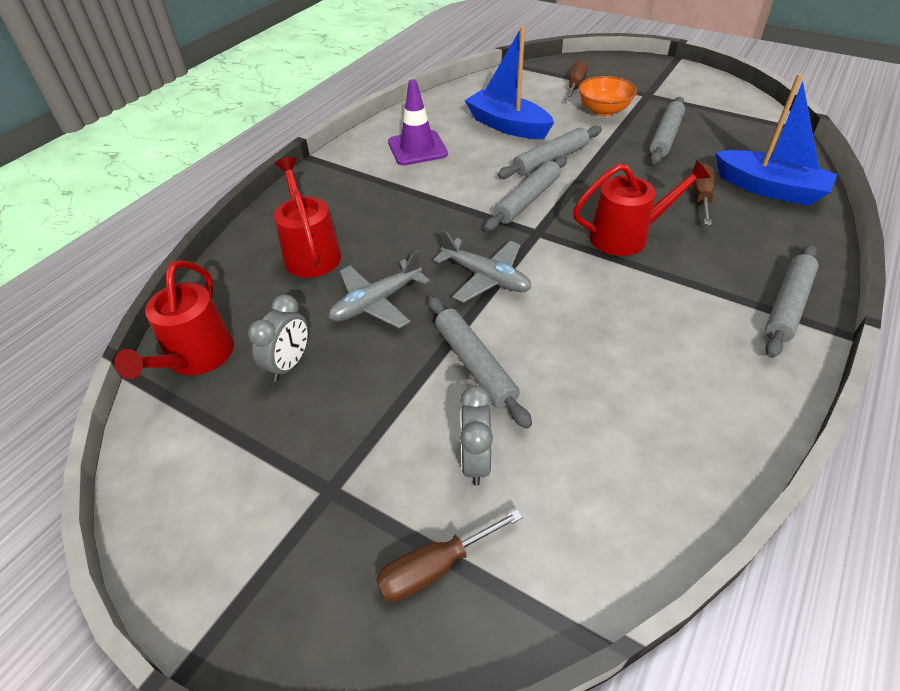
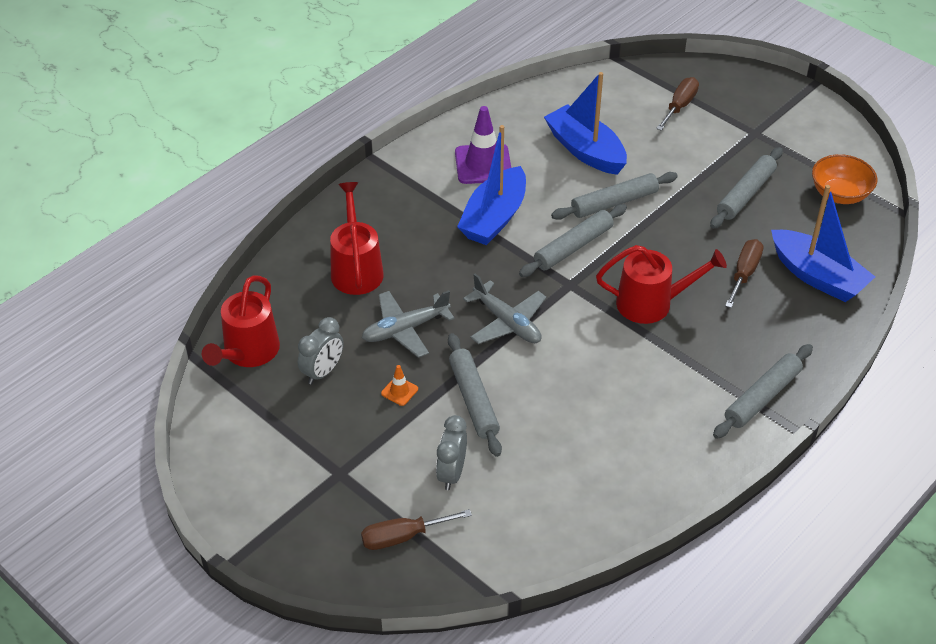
camera: 10 degrees right, 0 degrees up
(385, 370) = (399, 391): none -> orange traffic cone
(441, 188) = (494, 218): none -> blue boat
(603, 110) = (696, 147): orange bowl -> orange bowl (839, 194)

